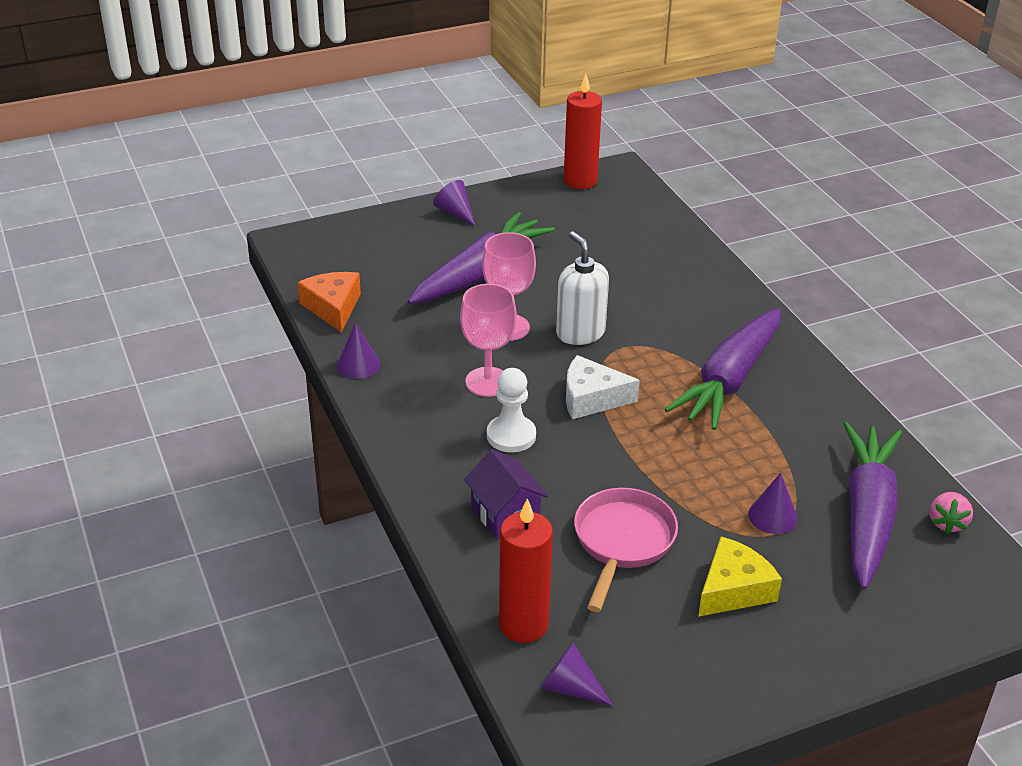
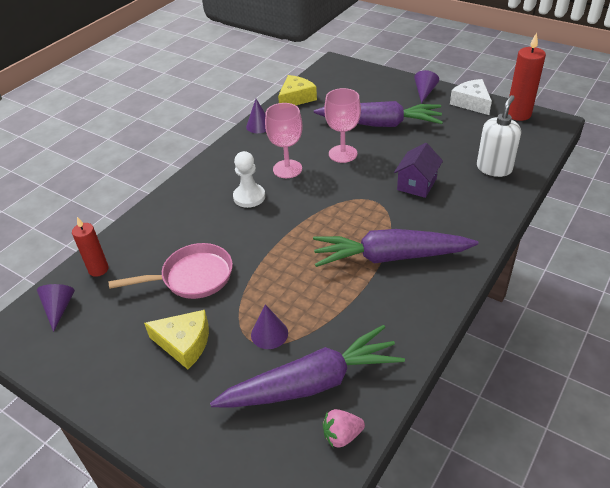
camera: 60 degrees right, 5 degrees up
(333, 307) = (296, 98): orange cheese -> yellow cheese
(505, 514) = (181, 224): purple house -> purple house (416, 184)
(523, 624) = (98, 269): red candle -> red candle, size x0.65
(580, 333) = (368, 179): white soap dispenser -> white soap dispenser (494, 168)
(591, 398) = (311, 210): white cheese -> white cheese (471, 103)

